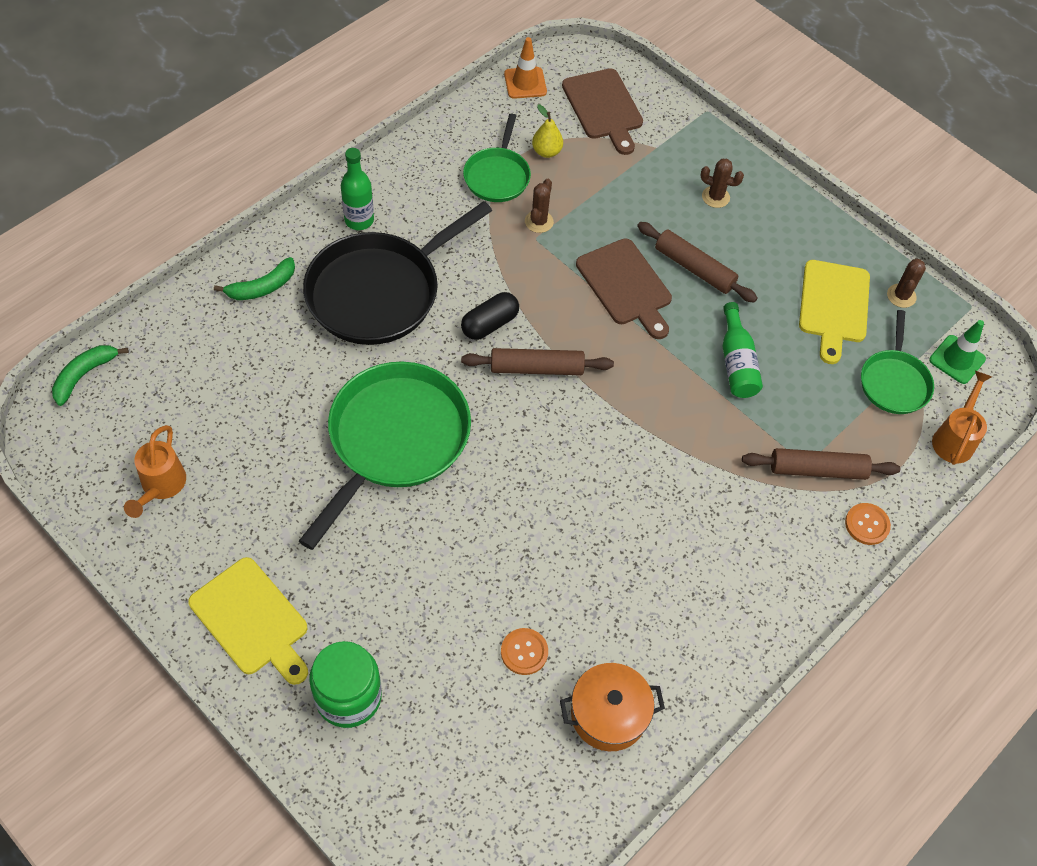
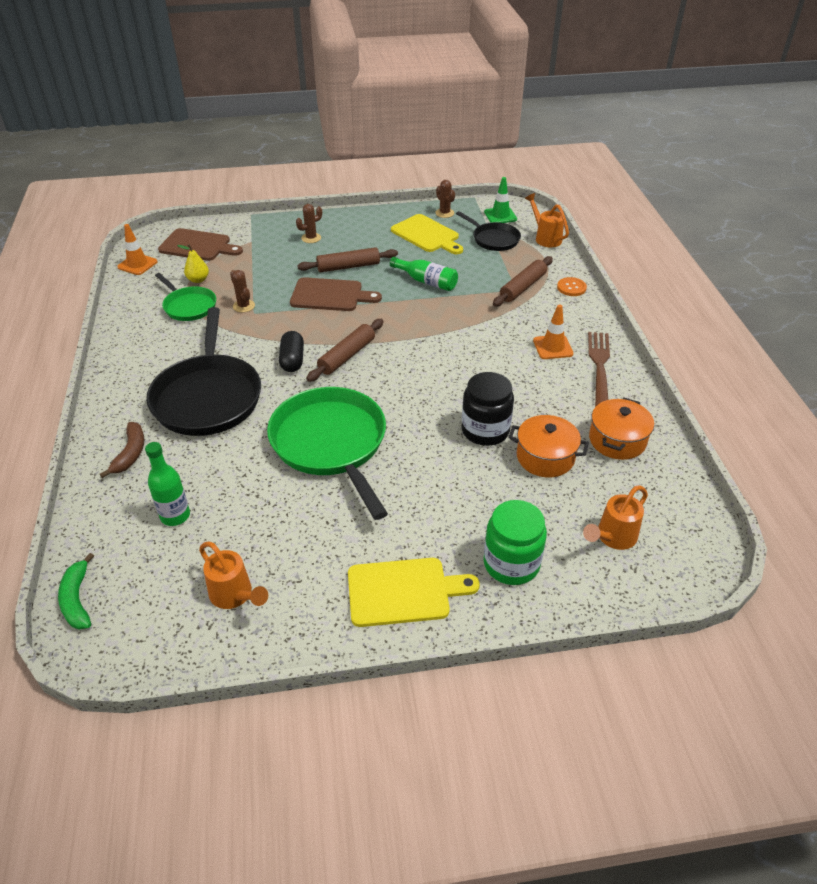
camera: 50 degrees left, 15 degrees down
(262, 287) = (131, 453): green banana -> brown banana
(359, 220) = (140, 380): green bottle -> green bottle (175, 516)
(450, 778) = (612, 537): none -> orange watering can
(521, 570) = (485, 430): none -> black jar
(524, 652) = (545, 457): orange button -> orange pot
(724, 564) = (553, 347): none -> orange traffic cone
(731, 633) = (599, 365): none -> brown fork
(894, 382) = (494, 239): green pan -> black pan

